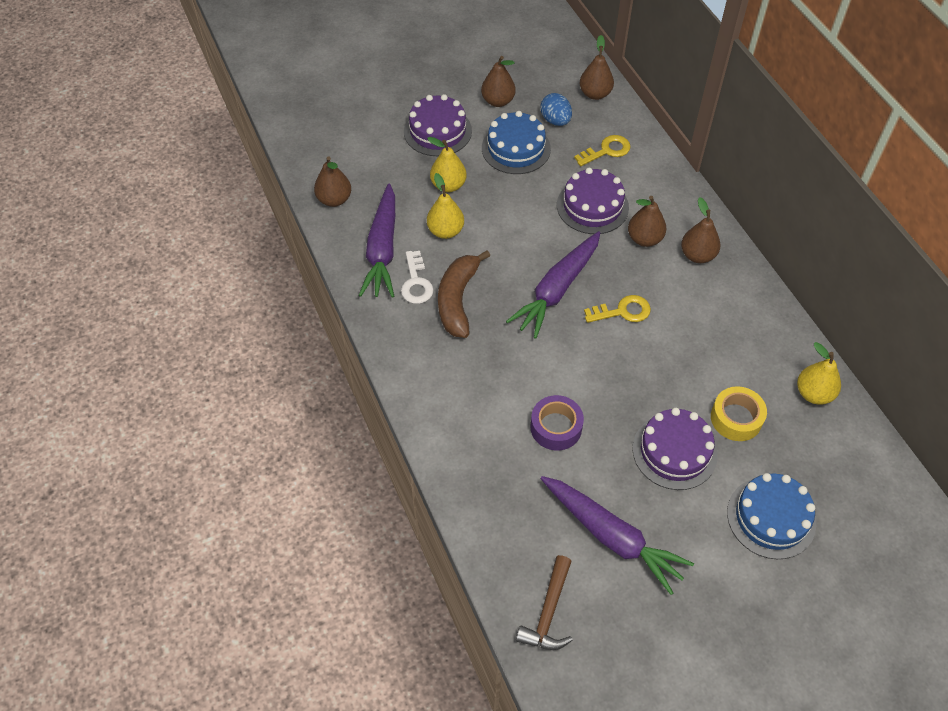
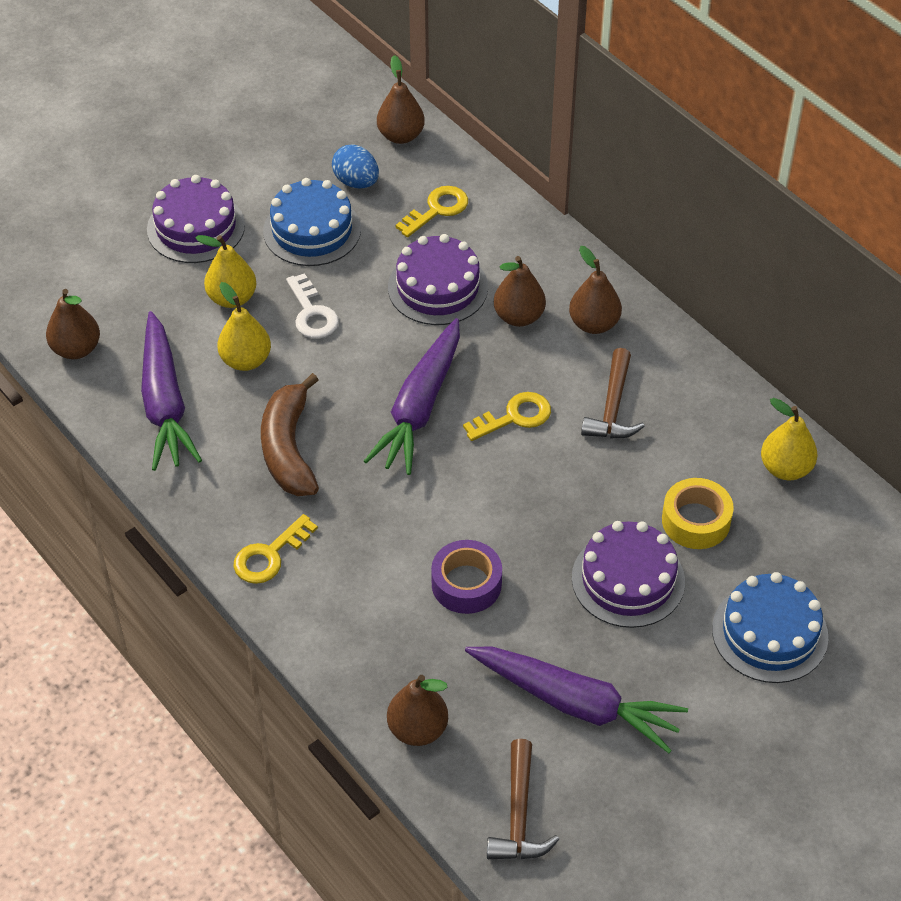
camera: 15 degrees left, 5 degrees down
(416, 283) = (224, 437): white key -> white key (312, 313)
(423, 374) = (269, 555): none -> yellow key
(498, 101) = (269, 170): brown pear -> brown pear (418, 729)
(696, 320) = (613, 407): none -> brown hammer

